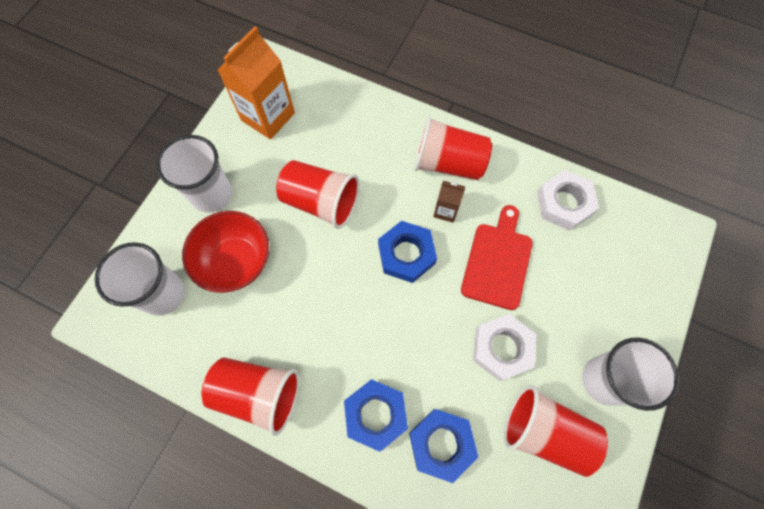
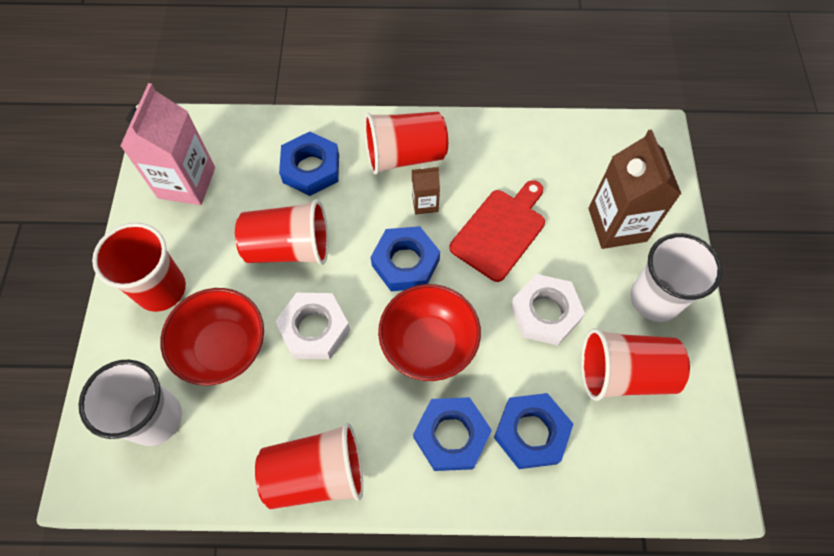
camera: 25 degrees left, 5 degrees down
(211, 194) = (161, 289): white cup -> red cup
(268, 116) = (186, 182): orange carton -> pink carton
(368, 144) = (311, 168): none -> blue nut
(393, 330) = (428, 344): none -> red bowl
(497, 261) = (500, 231): red cutting board -> red cutting board turned 45 degrees clockwise
(564, 203) = (537, 149): white nut -> white nut (314, 329)
(603, 299) = (617, 225): none -> brown carton

